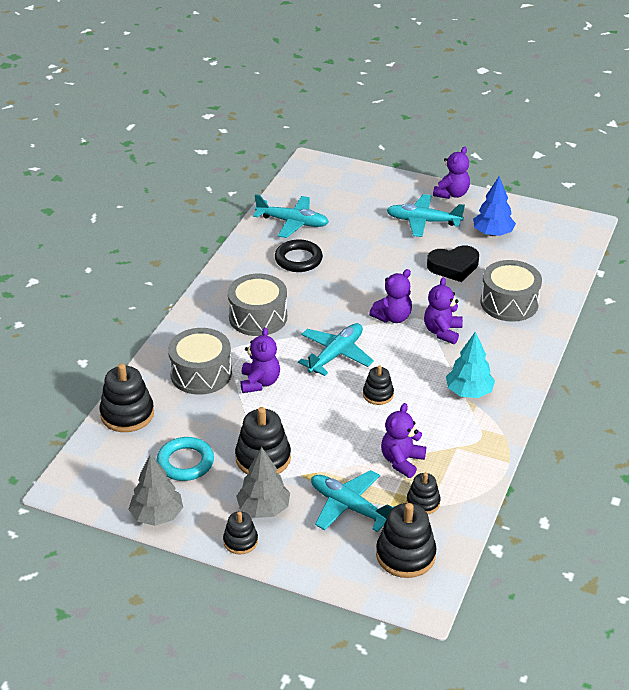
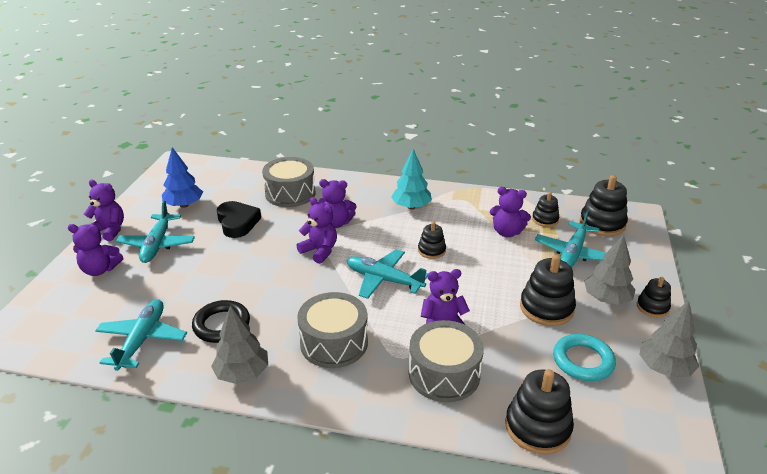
camera: 100 degrees left, 5 degrees down
(239, 270) = (242, 373): none -> grey tree
(390, 195) = (100, 270): none -> purple teddy bear

